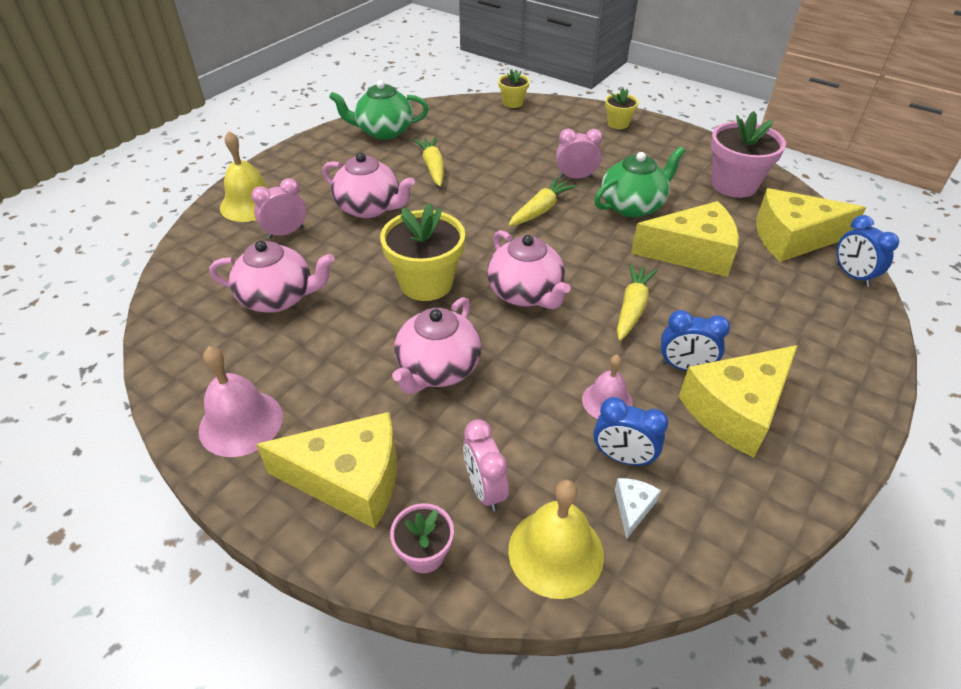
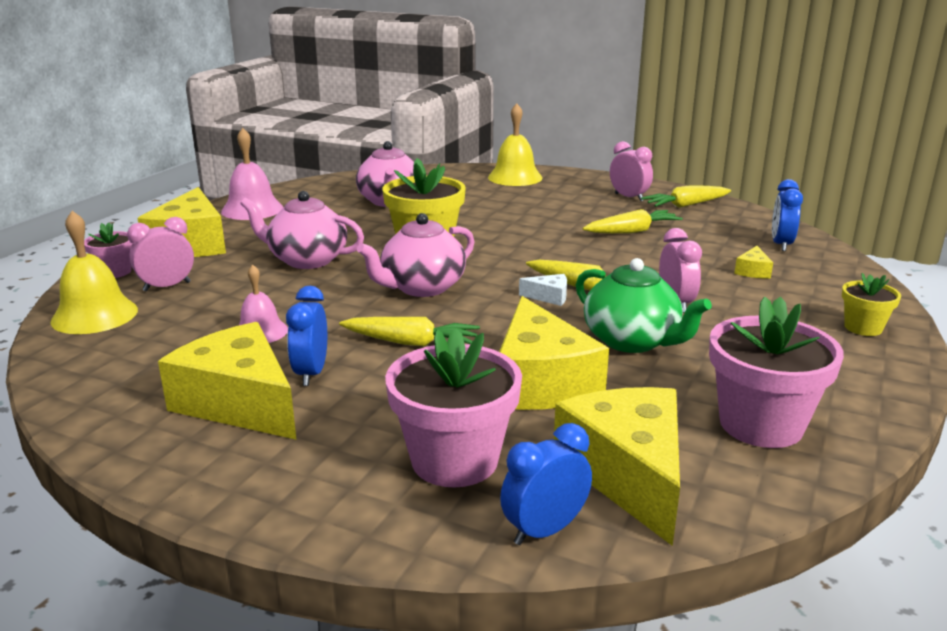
camera: 80 degrees right, 20 degrees down
(286, 233) = (479, 193): pink clock -> pink clock (629, 197)
(369, 208) = (536, 214): pink teapot -> none
(384, 131) = (686, 205): green teapot -> yellow carrot
(513, 103) = (835, 258): yellow flower pot -> none
(527, 136) = (753, 271): none -> yellow cheese
(622, 457) = (186, 340): blue clock -> blue clock (781, 244)
(633, 508) = (125, 345): white cheese -> white cheese (549, 297)
(793, 301) = (454, 460): none -> pink flower pot

